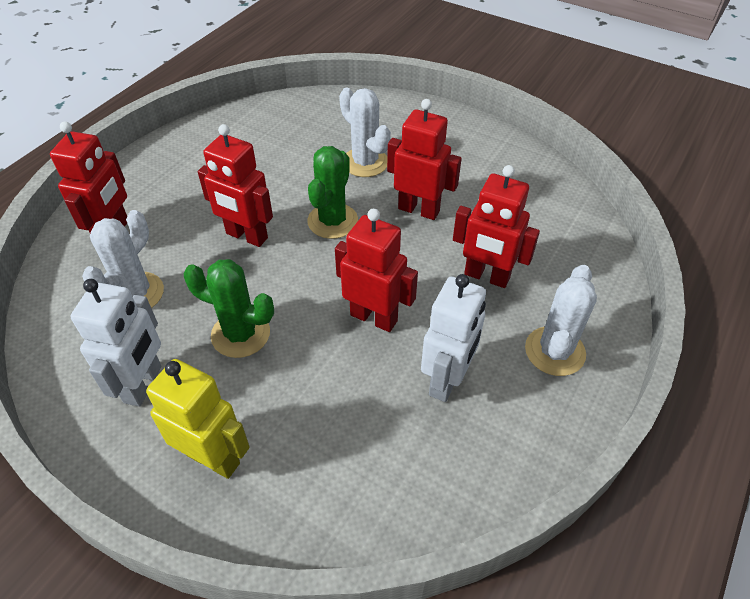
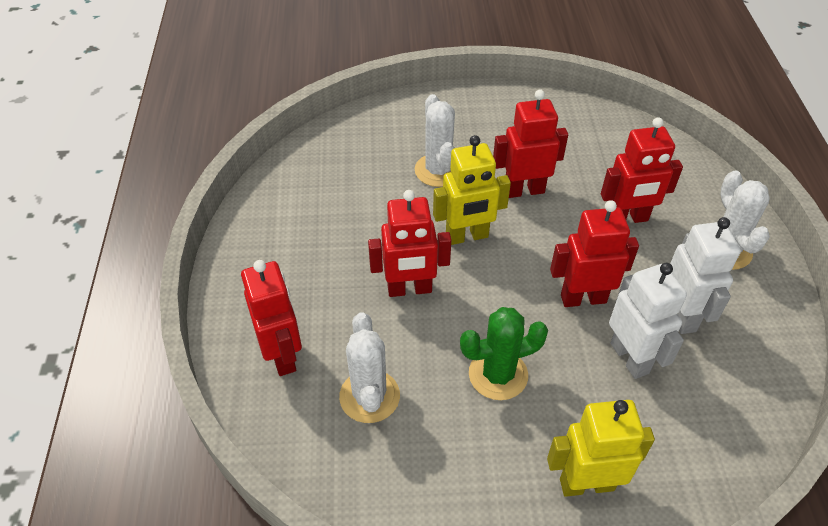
camera: 35 degrees left, 0 degrees up
(143, 384) = (466, 466): white robot -> white robot (630, 358)
(332, 221) = (467, 236): green cactus -> yellow robot
(365, 162) = (438, 170): white cactus -> white cactus turned 60 degrees clockwise

